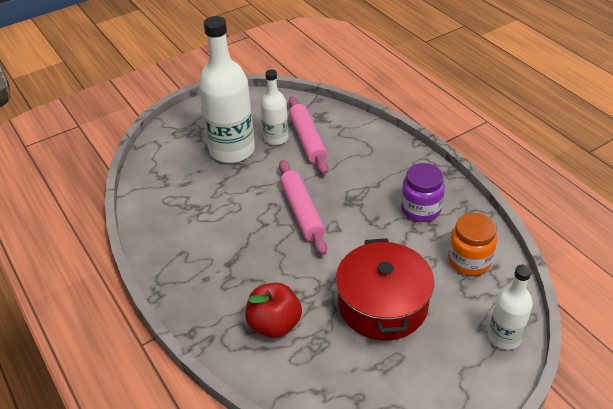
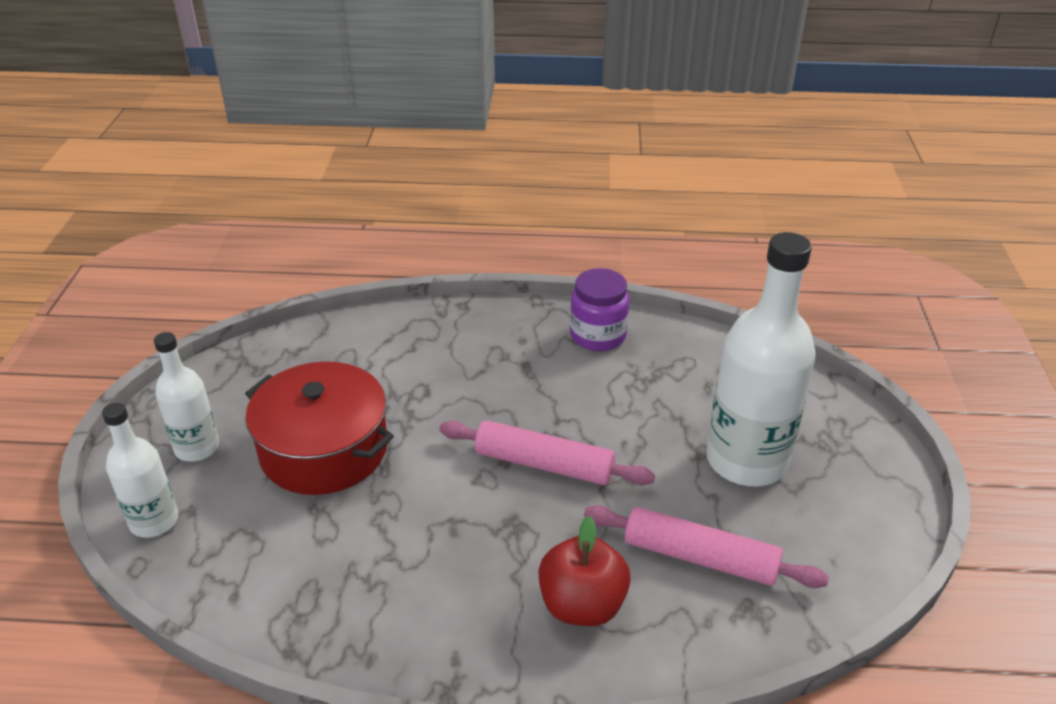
camera: 125 degrees right, 5 degrees down
(274, 324) = (404, 359): red apple -> red apple (582, 605)
(276, 138) = (737, 522): white bottle -> white bottle (197, 448)
(421, 209) = (414, 592): purple jar -> purple jar (598, 335)
(469, 260) = (275, 575): orange jar -> none

